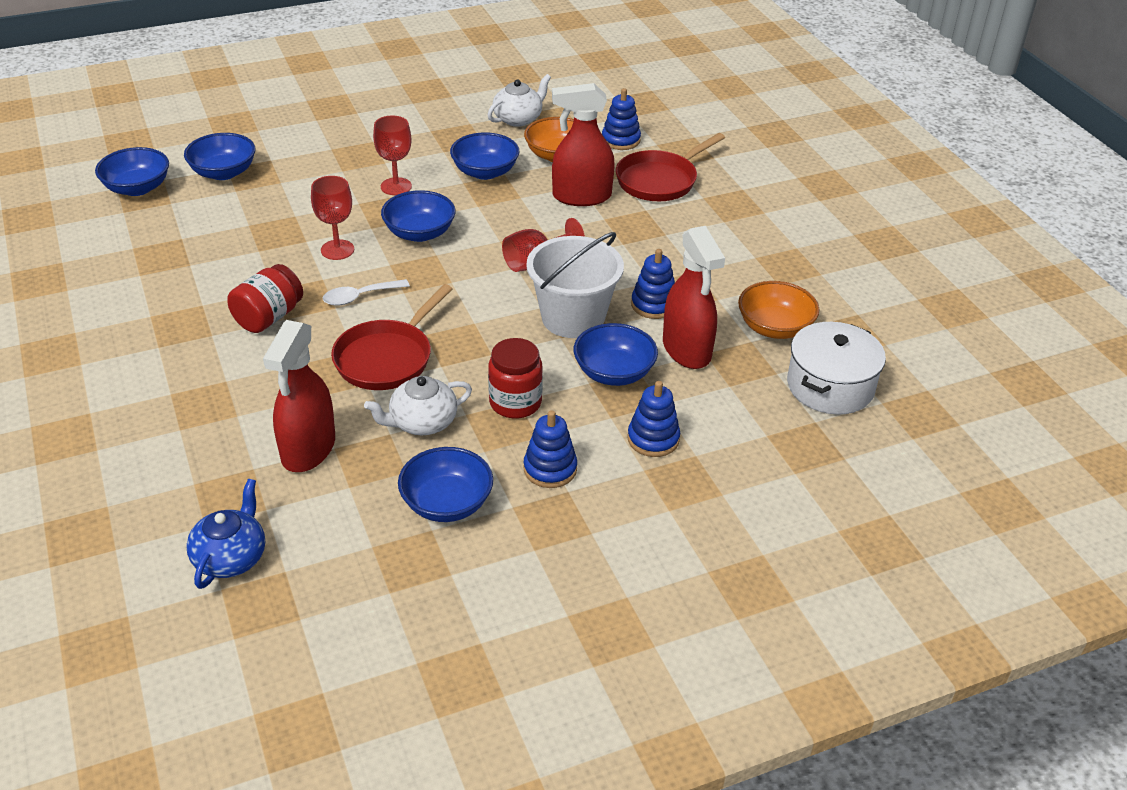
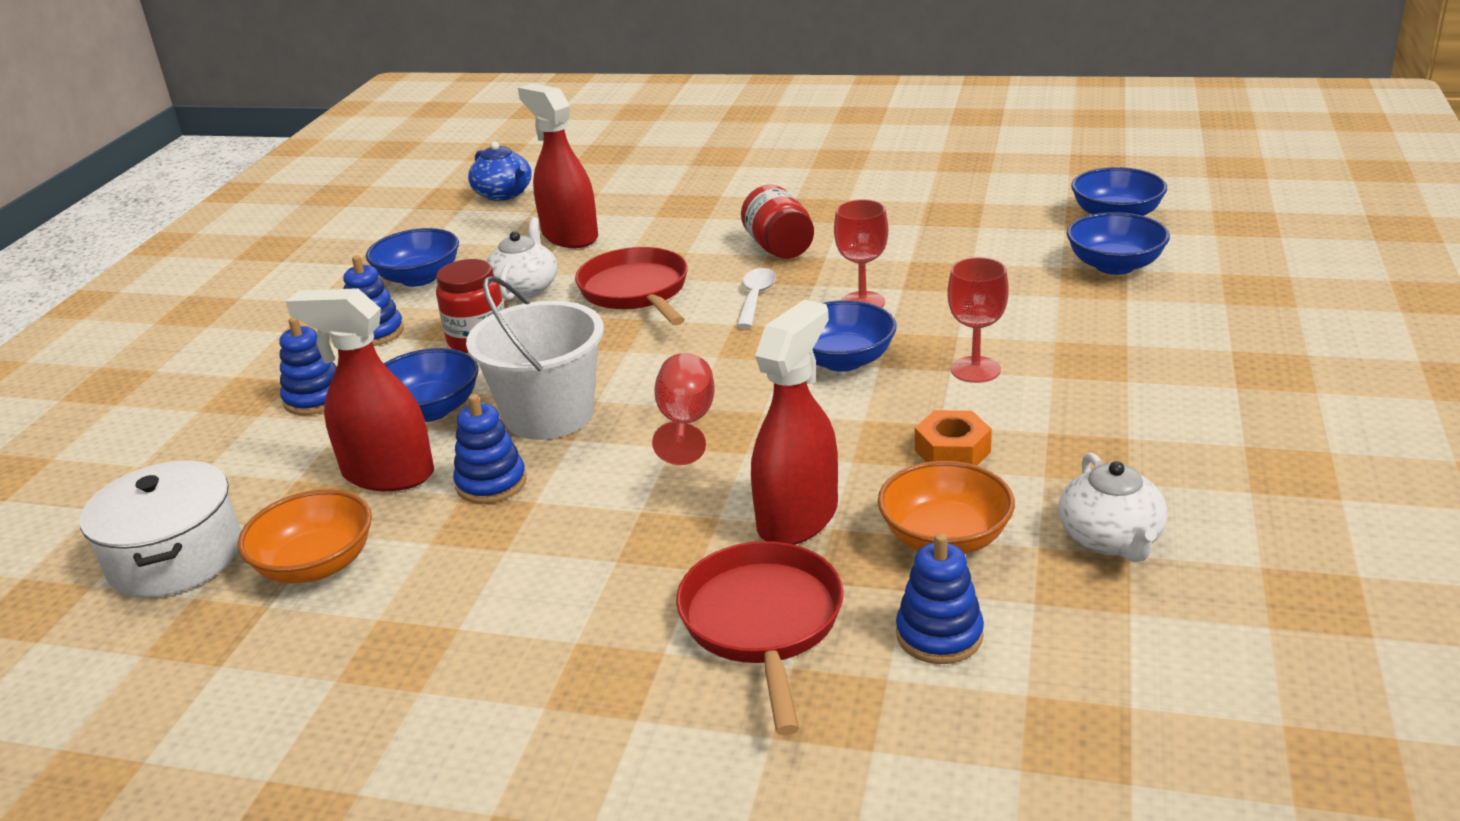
camera: 130 degrees right, 10 degrees down
(485, 172) = (952, 451): blue bowl -> orange nut

